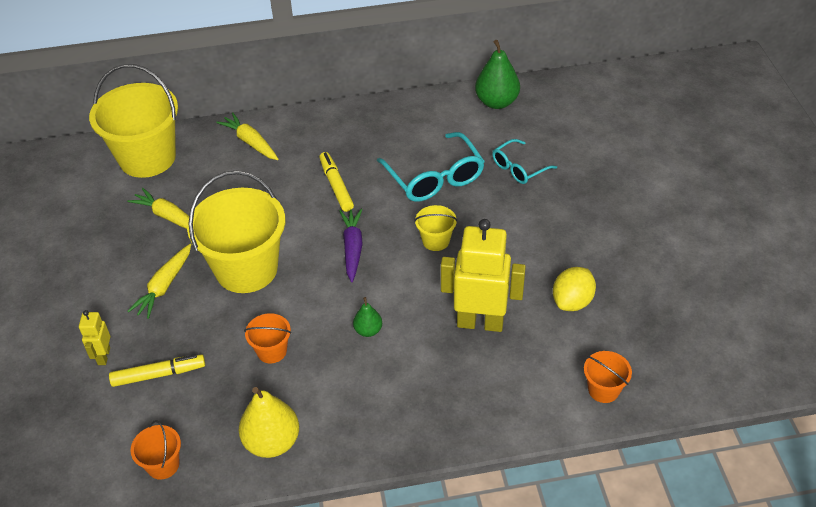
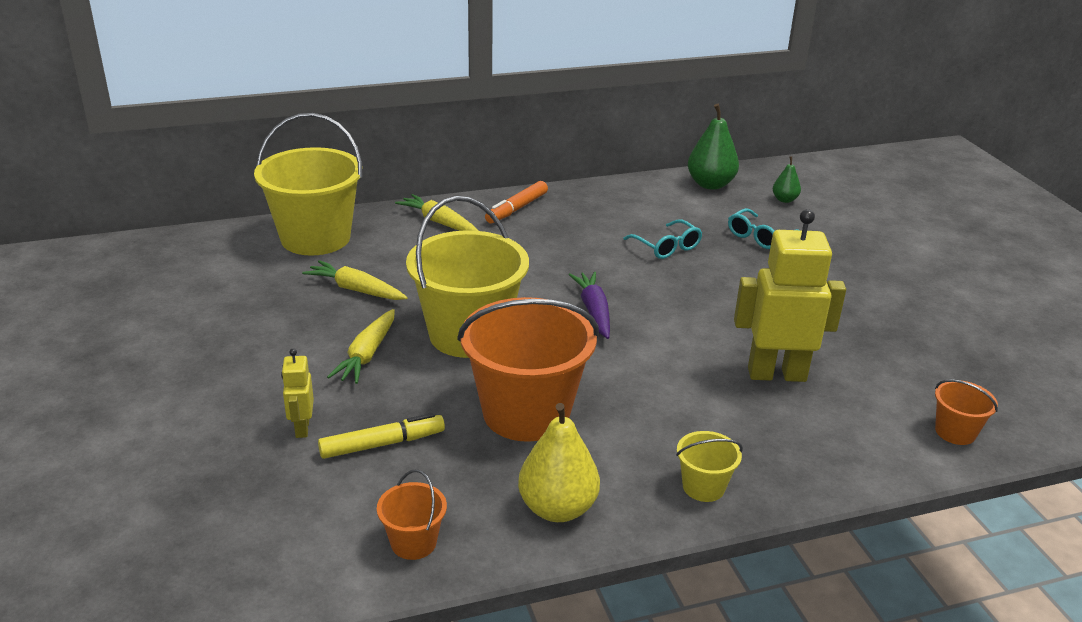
camera: 10 degrees left, 15 degrees down
(272, 351) = (526, 413): orange bucket -> orange bucket, size x2.24
(319, 128) = (516, 209): none -> orange marker
(336, 186) = (554, 257): yellow marker -> none
(368, 330) = (642, 387): green pear -> green pear (784, 200)
(434, 177) = (666, 247): turquoise glasses -> turquoise glasses, size x0.60
(436, 240) = (691, 301): yellow bucket -> yellow bucket (703, 487)
(572, 301) = (876, 350): yellow lemon -> none

